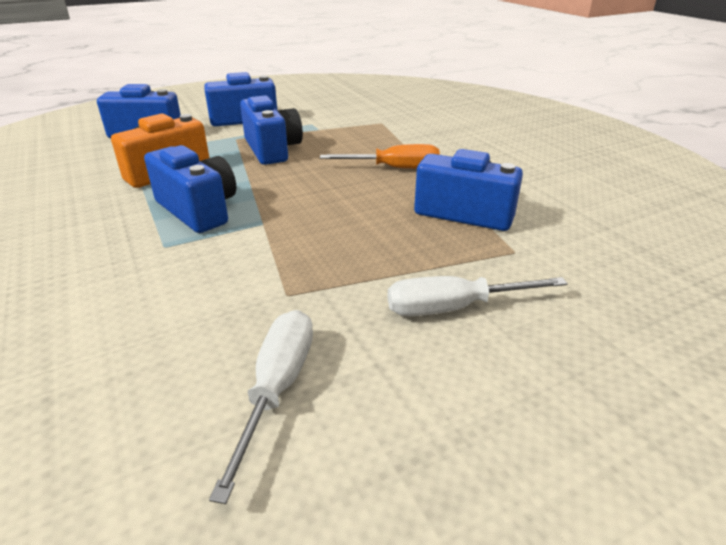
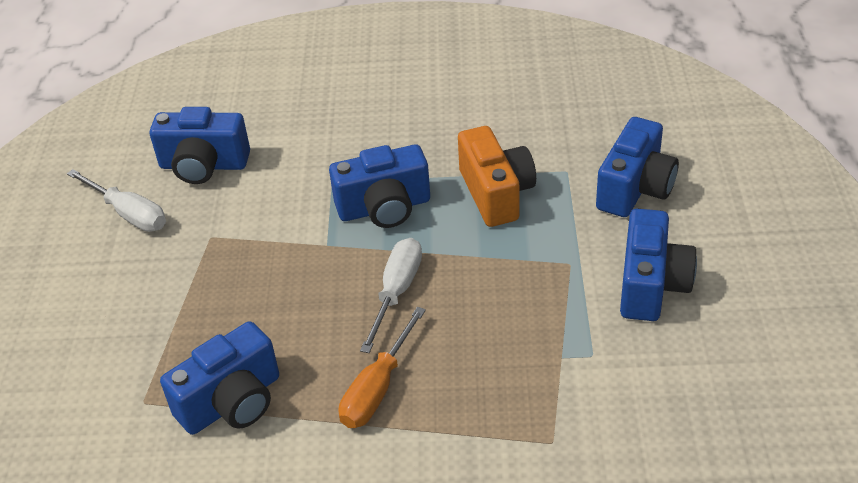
camera: 120 degrees right, 10 degrees up
(272, 149) = (509, 290): blue camera -> blue camera (204, 165)
(453, 308) = (117, 321): white screwdriver -> white screwdriver (396, 292)

